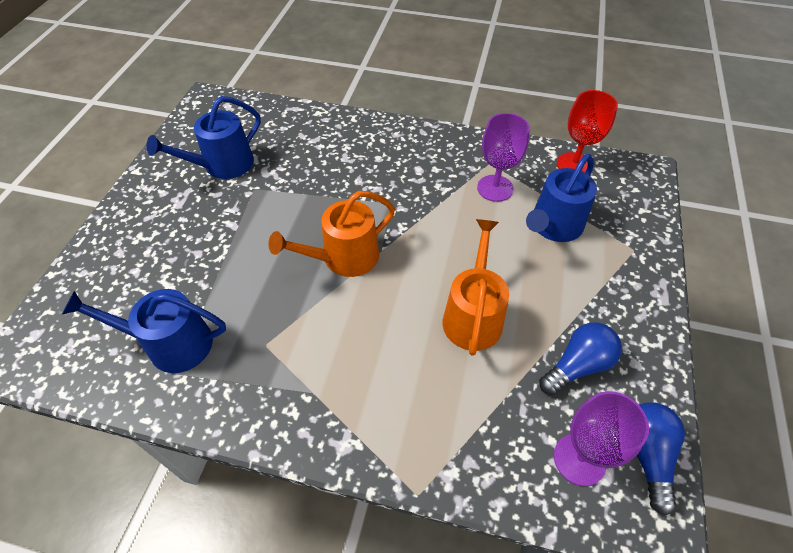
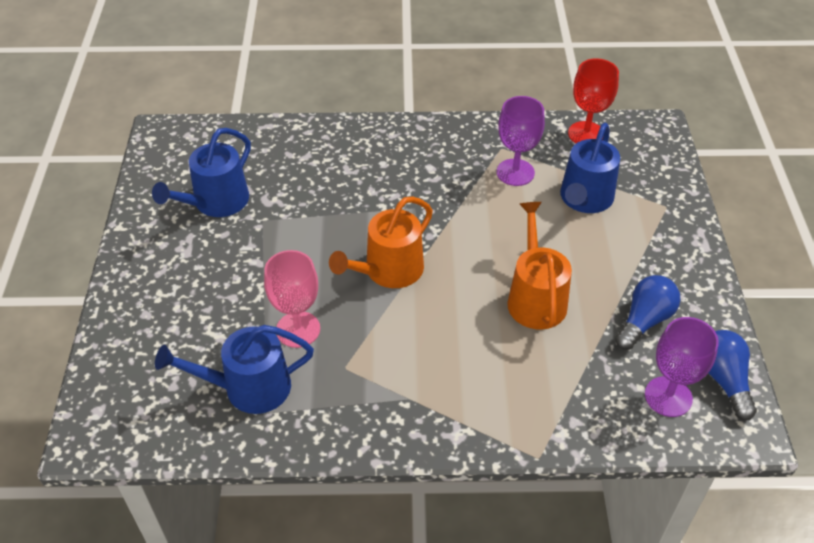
camera: 15 degrees left, 5 degrees down
(240, 296) = (298, 329): none -> pink goblet

